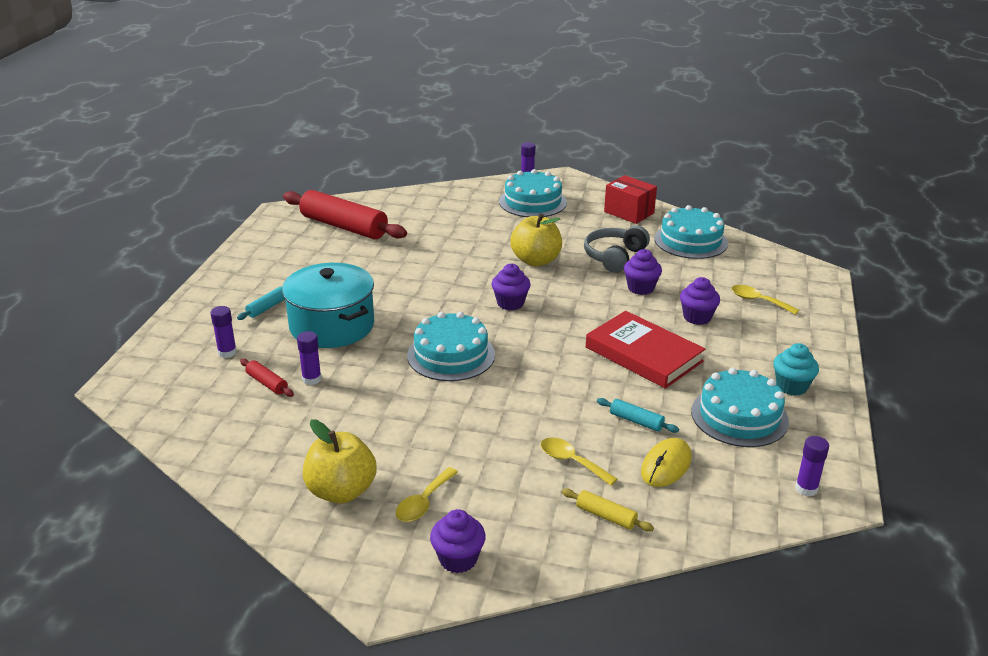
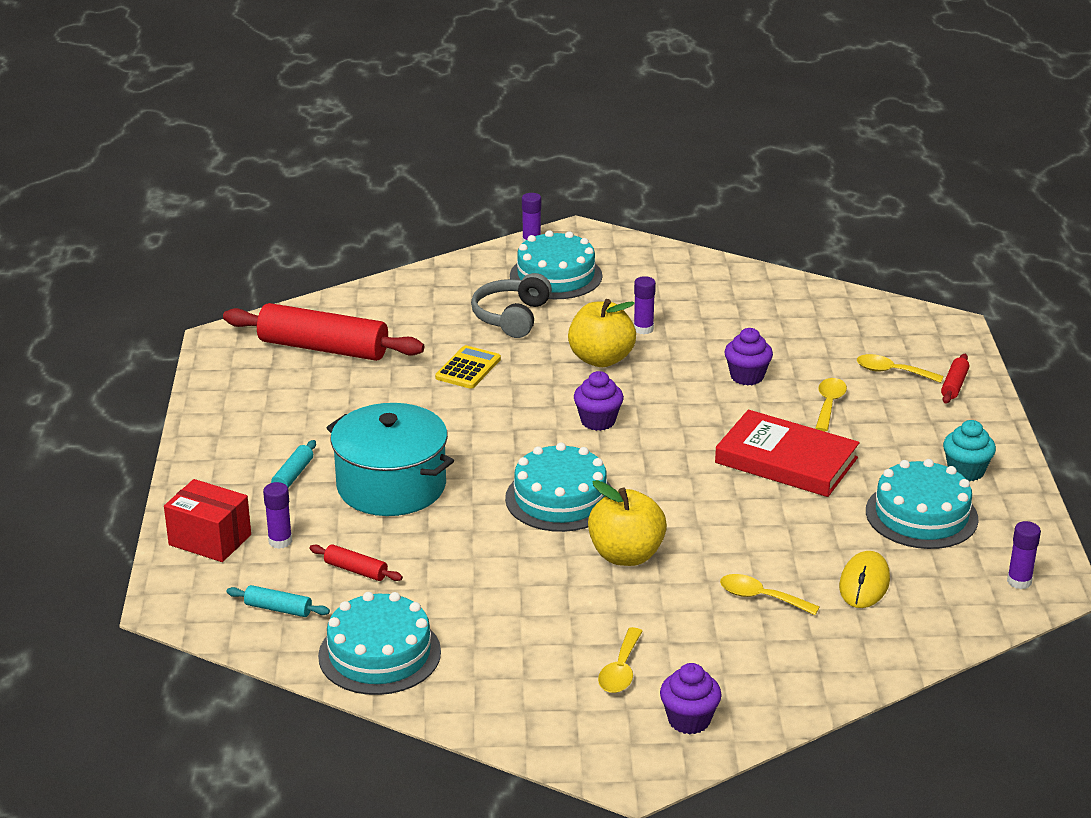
camera: 15 degrees left, 0 degrees up
(311, 379) = (408, 556): purple glue stick -> purple glue stick (643, 329)
(341, 491) = (522, 675): yellow apple -> yellow apple (626, 555)
(436, 253) = (468, 368): none -> yellow calculator
(606, 516) = (823, 648): yellow rolling pin -> none
(614, 257) = (696, 339): grey headphones -> grey headphones (512, 317)
(629, 212) = (687, 274): red box -> red box (210, 540)
(636, 421) = (811, 540): turquoise rolling pin -> turquoise rolling pin (278, 609)
(690, 241) = (781, 303): turquoise cake -> turquoise cake (379, 654)
(697, 317) = (829, 404): purple cupcake -> yellow spoon
(806, 318) = (954, 385): none -> red rolling pin

